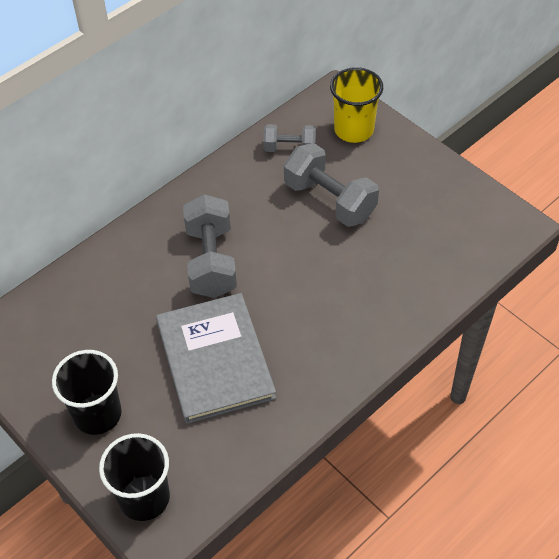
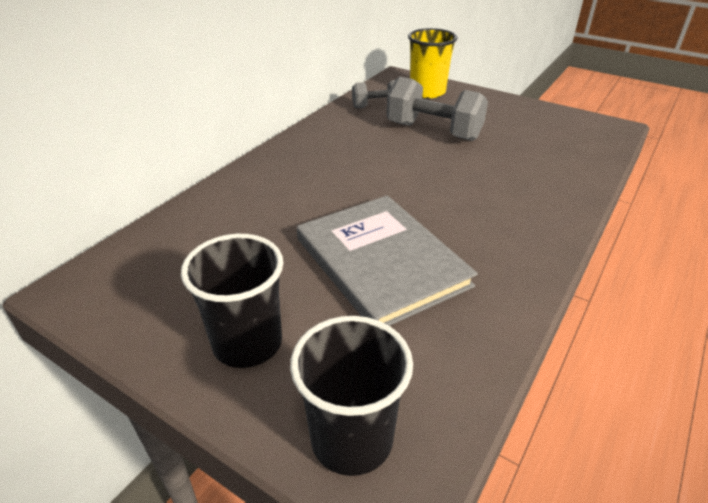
camera: 15 degrees left, 15 degrees down
(211, 261) = (338, 184): grey dumbbell -> none

